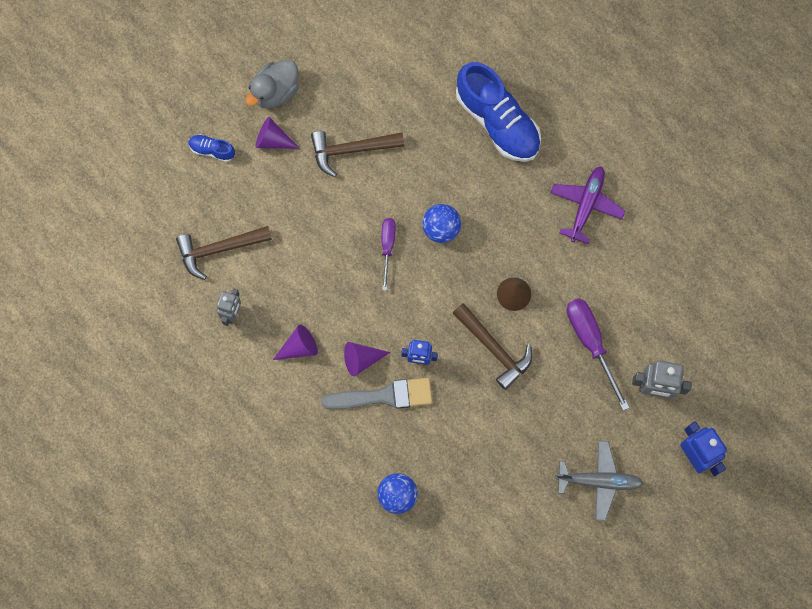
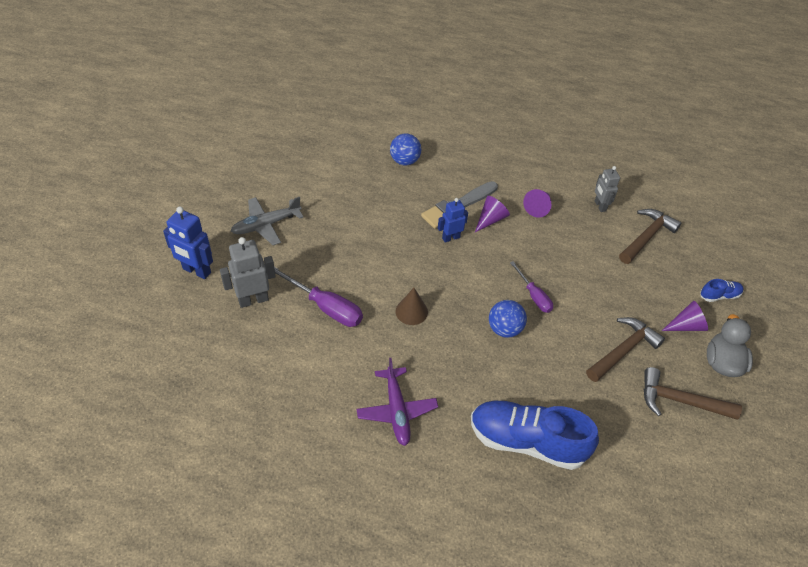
camera: 145 degrees right, 25 degrees down
(494, 349) = (400, 268): brown hammer -> brown hammer (680, 401)

